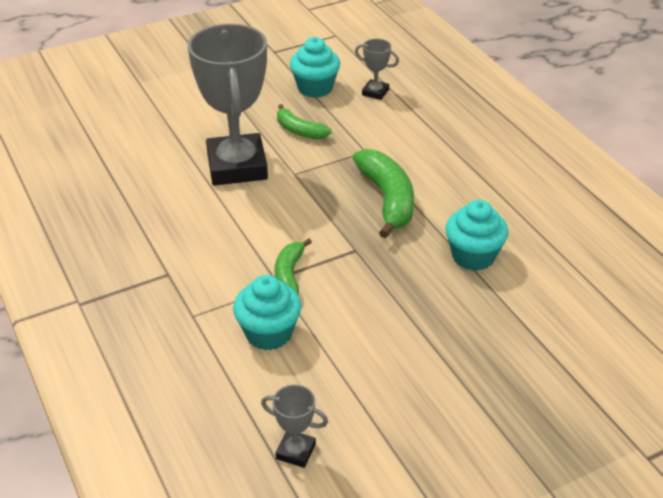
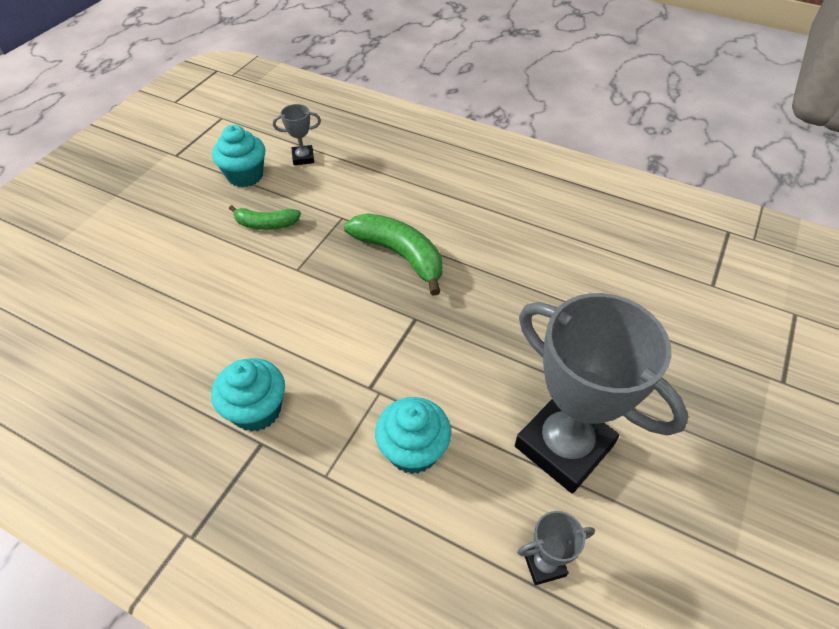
camera: 35 degrees left, 10 degrees up
(237, 166) = (236, 288): grey trophy -> grey trophy (564, 446)
(289, 275) = (380, 376): green banana -> none
(473, 256) = (512, 273): turquoise cupcake -> turquoise cupcake (257, 410)

